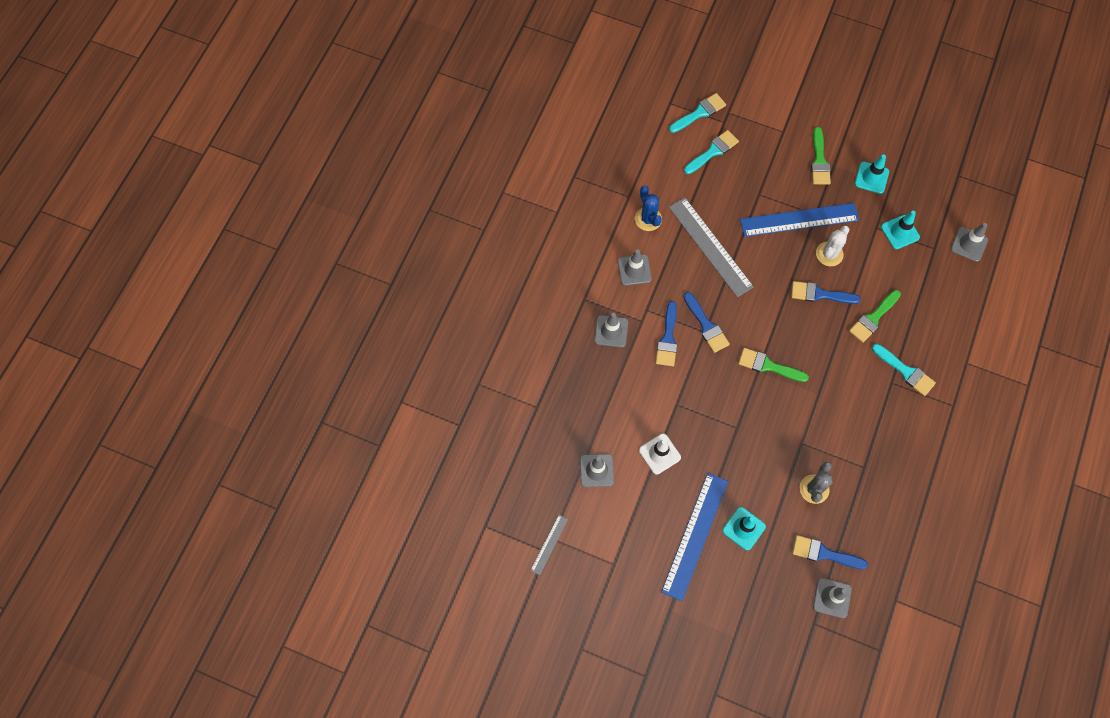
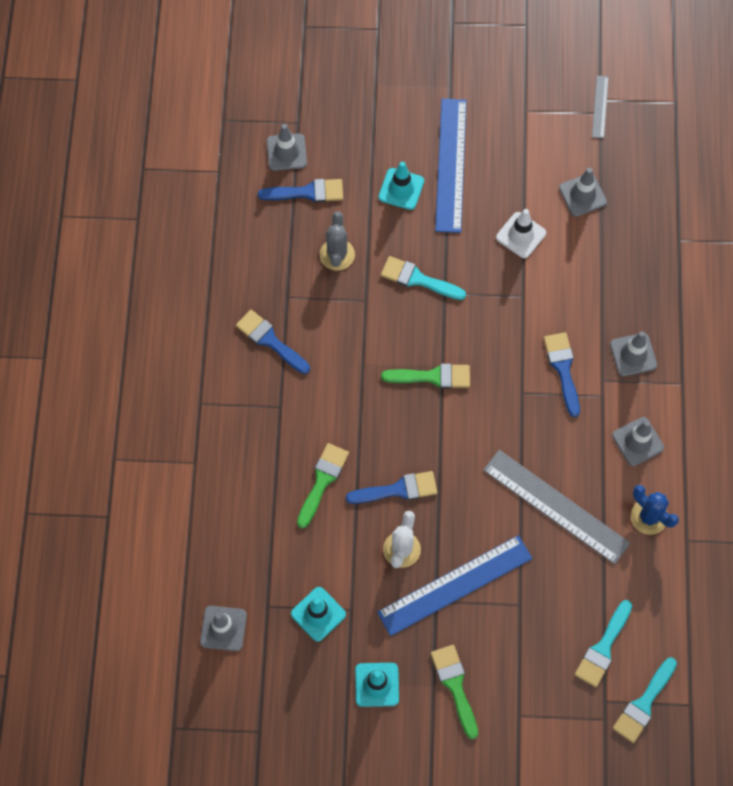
camera: 160 degrees right, 0 degrees up
(706, 325) = (523, 401): blue brush -> blue brush (270, 340)
(905, 371) = (266, 426): turquoise brush -> turquoise brush (418, 279)

